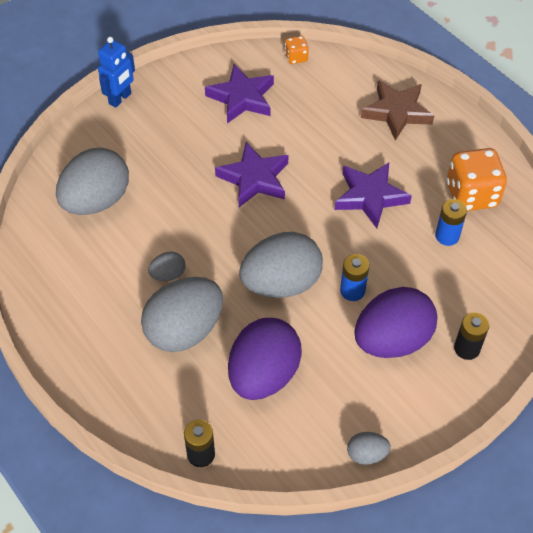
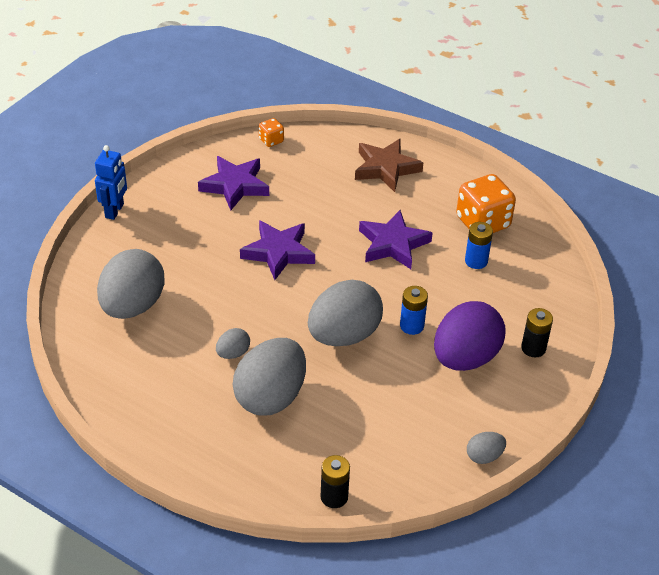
camera: 20 degrees left, 10 degrees down
(263, 375) = (362, 416): purple egg -> none

